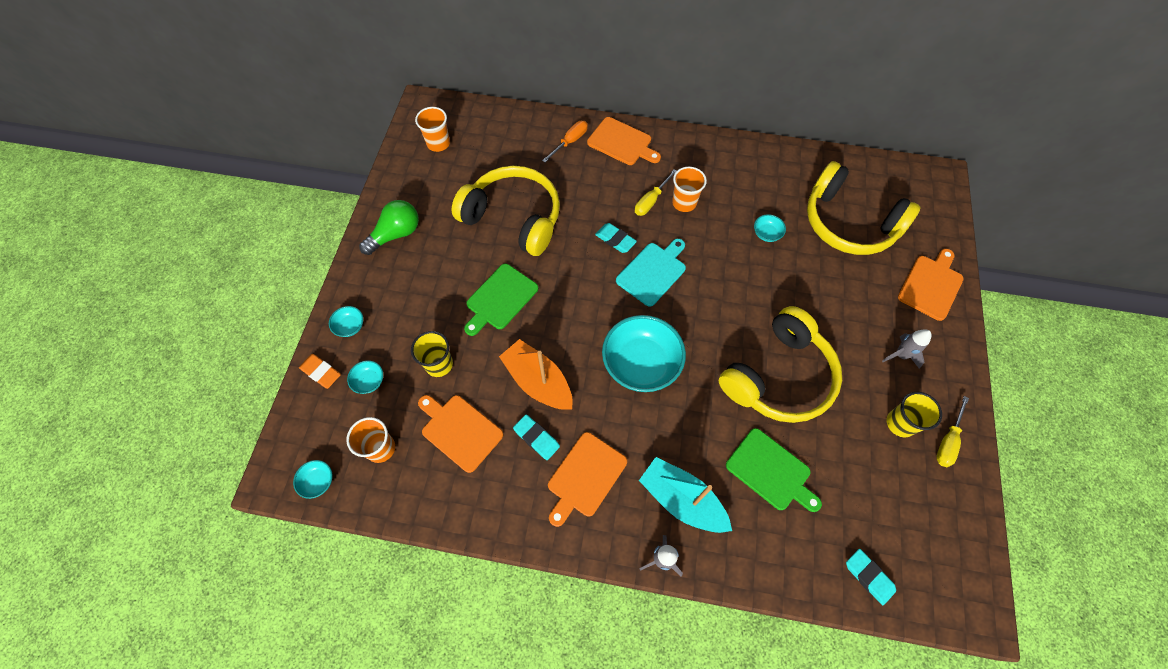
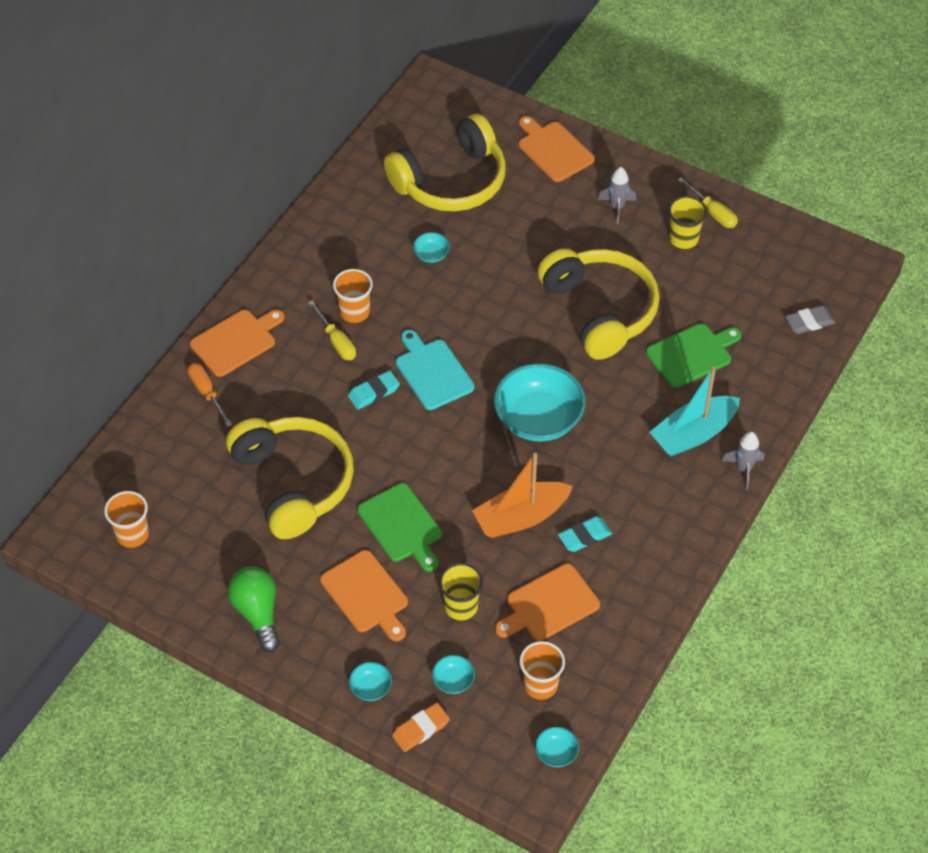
camera: 70 degrees left, 10 degrees down
(514, 218) = (294, 482): yellow headphones -> yellow headphones turned 105 degrees clockwise
(585, 477) = (642, 506): orange cutting board -> orange cutting board (366, 595)
(868, 577) = (809, 322): turquoise eraser -> grey eraser

